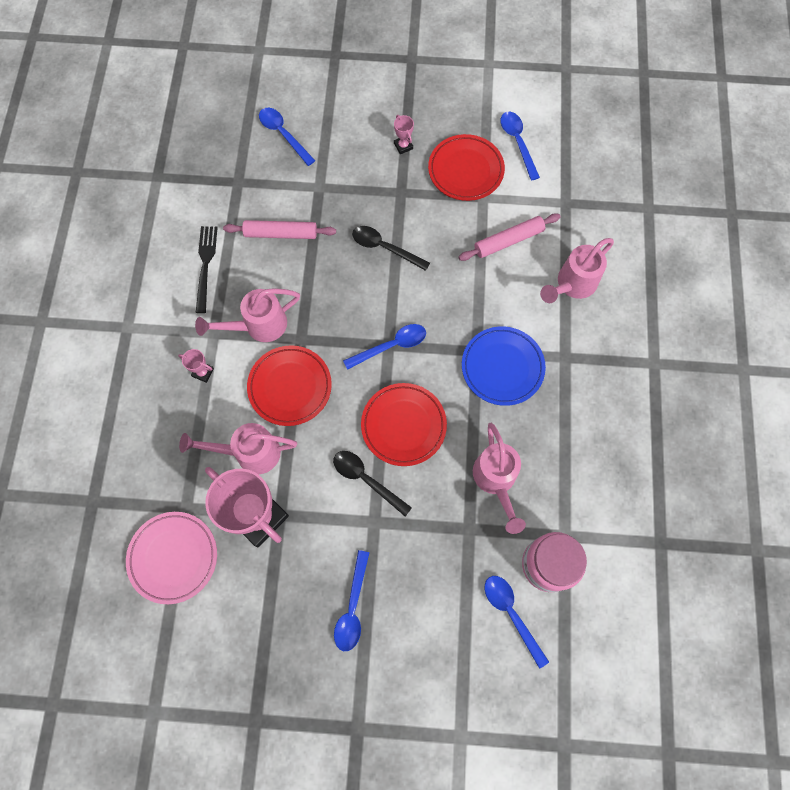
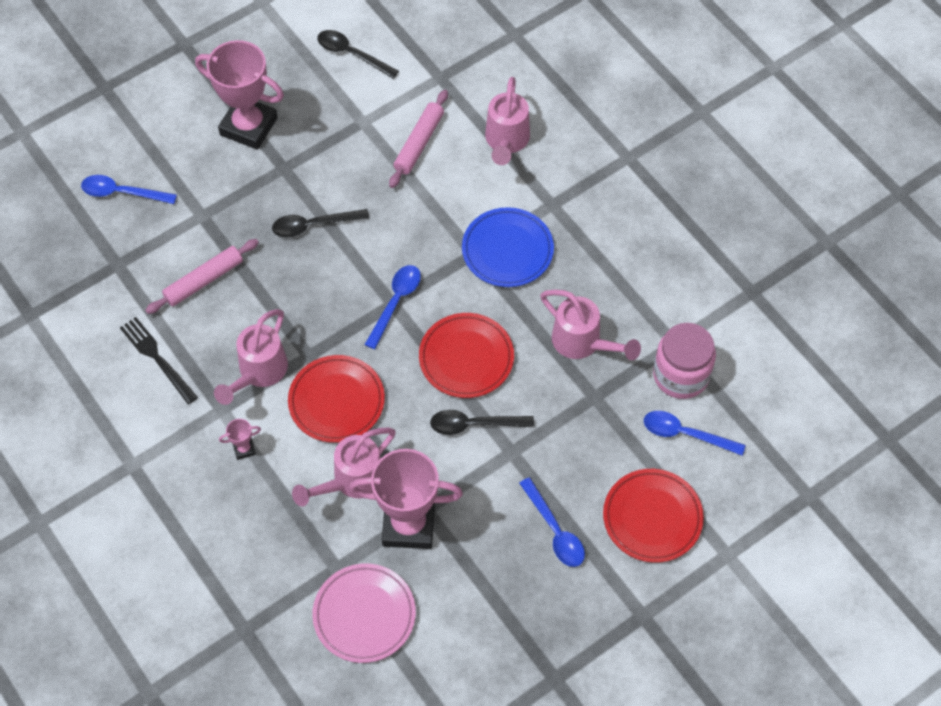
camera: 40 degrees left, 10 degrees down
(403, 146) = (248, 126): pink trophy -> pink trophy, size x2.50
(465, 170) = (326, 109): red plate -> red plate (652, 518)
(517, 143) = (352, 54): blue spoon -> black spoon

